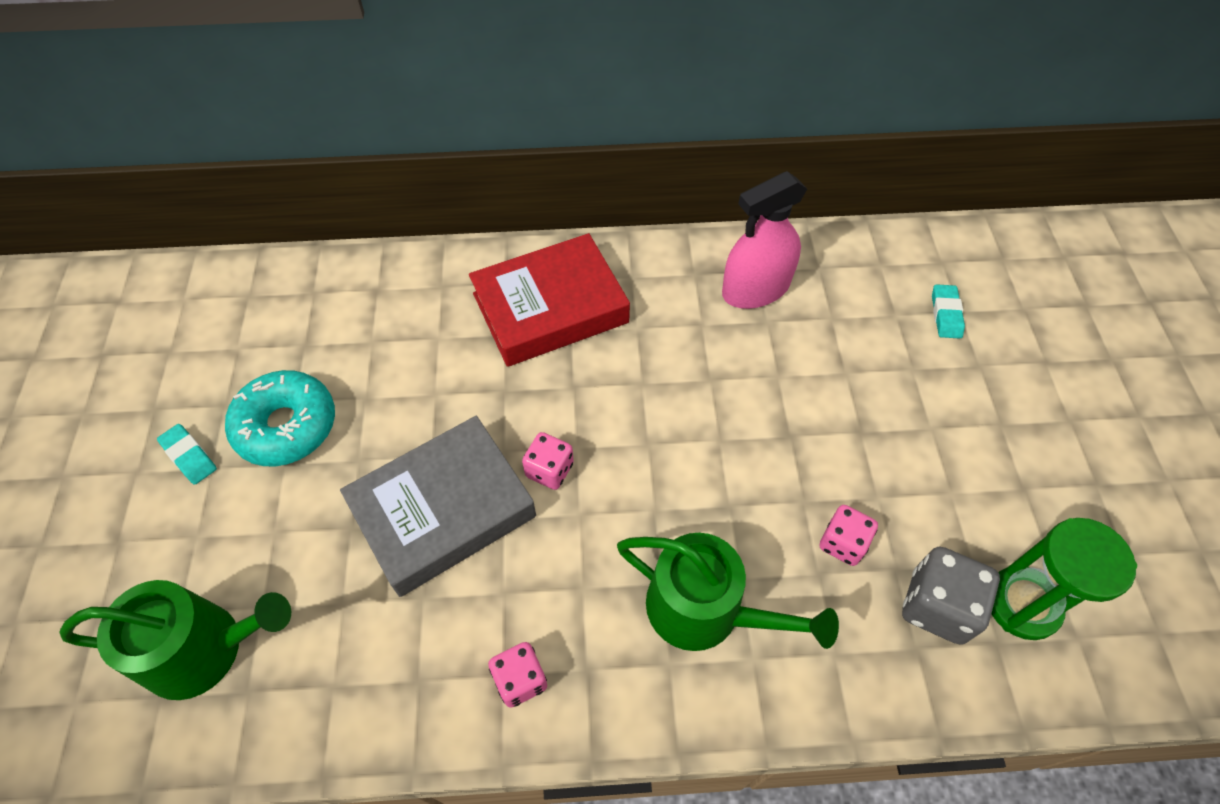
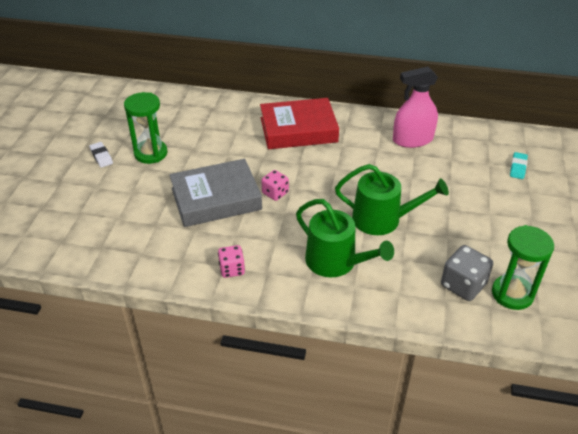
camera: 15 degrees right, 15 degrees down
(189, 456) = (101, 157): turquoise eraser -> white eraser
(205, 649) = (86, 228): green watering can -> green watering can (382, 219)
(286, 426) = (151, 153): turquoise donut -> green hourglass
(842, 543) = (420, 250): pink dice -> none

